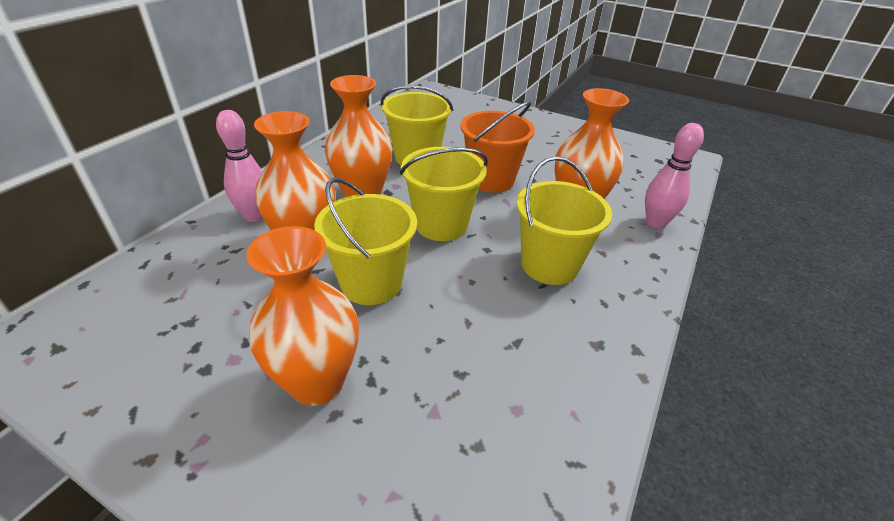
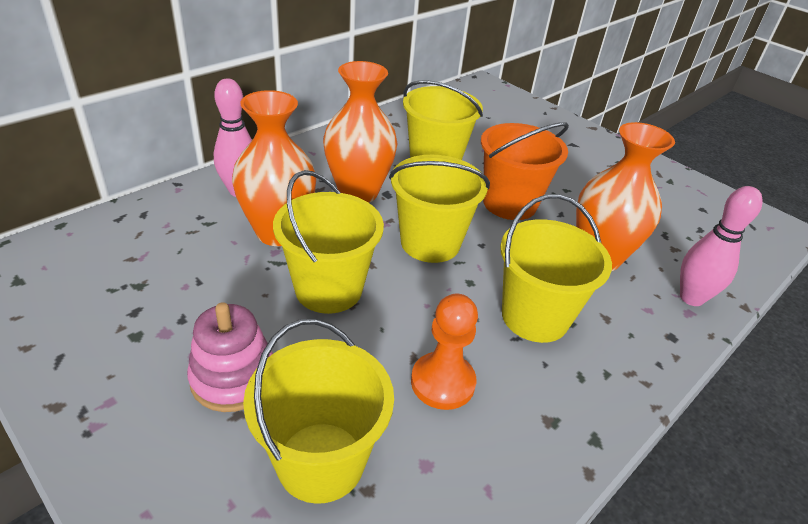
camera: 15 degrees right, 0 degrees up
(317, 382) = (233, 377): orange vase -> pink stacking toy
(427, 434) = (321, 461): none -> yellow bucket
(500, 336) = (442, 382): none -> orange pawn

